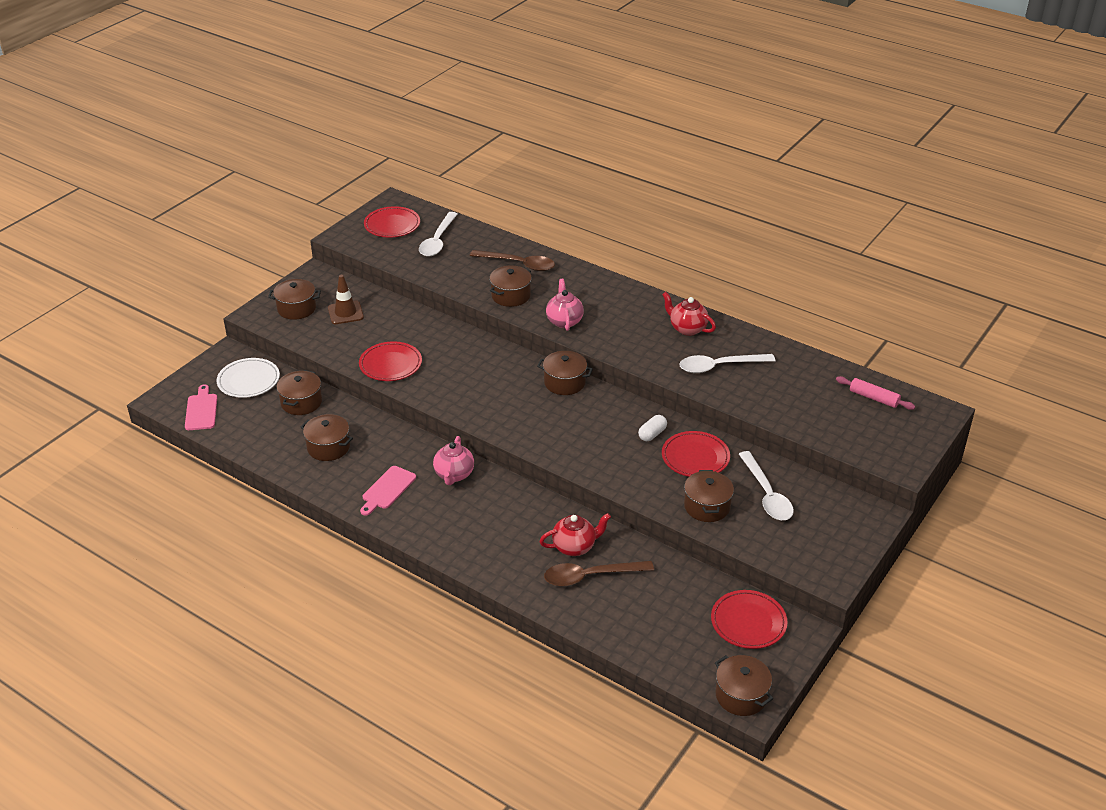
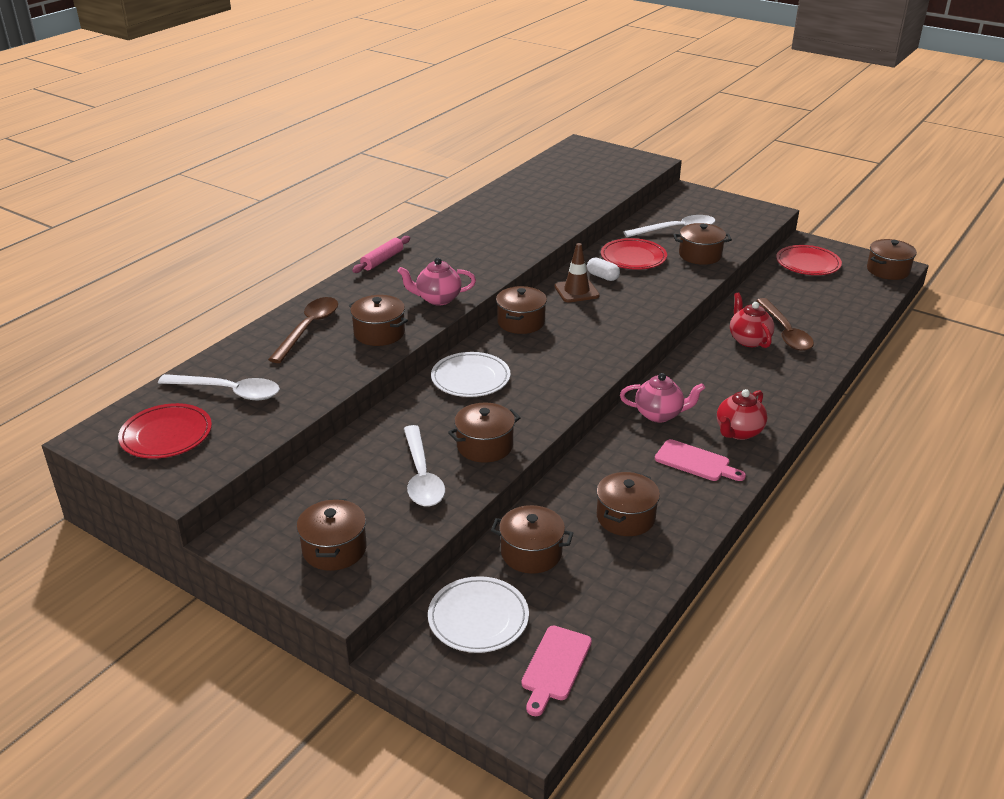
camera: 90 degrees left, 5 degrees down
(201, 410) = (555, 667): pink cutting board -> pink cutting board turned 60 degrees counterclockwise
(345, 313) = (355, 496): brown traffic cone -> brown traffic cone (576, 291)
(390, 364) = (484, 446): red plate -> brown pot
(478, 357) = (470, 378): none -> white plate
(687, 328) = (458, 234): red teapot -> red teapot (738, 432)
(719, 366) = (522, 222): white spoon -> white spoon (421, 476)
(874, 398) = (564, 164): pink rolling pin -> pink rolling pin (382, 260)

